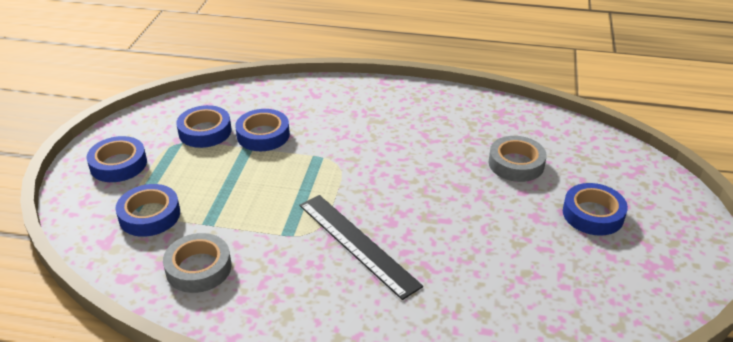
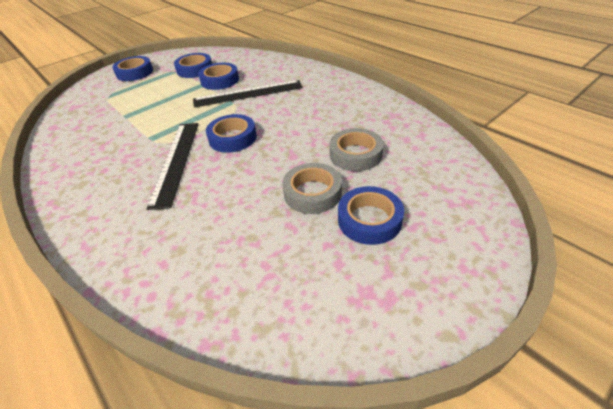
camera: 40 degrees right, 5 degrees up
(149, 215) = (109, 101): blue tape -> blue tape (232, 138)
(198, 268) = (86, 137): grey tape -> grey tape (312, 193)
(324, 139) = (248, 93): none -> black ruler

